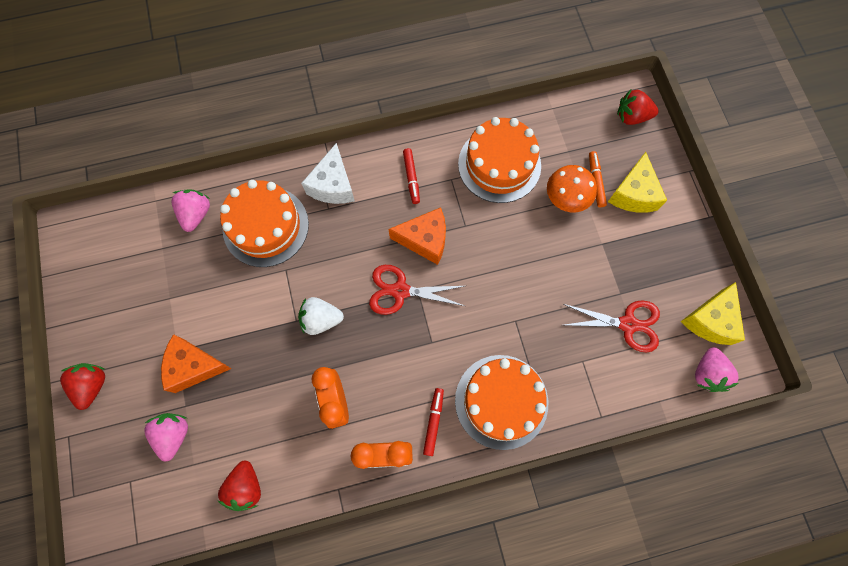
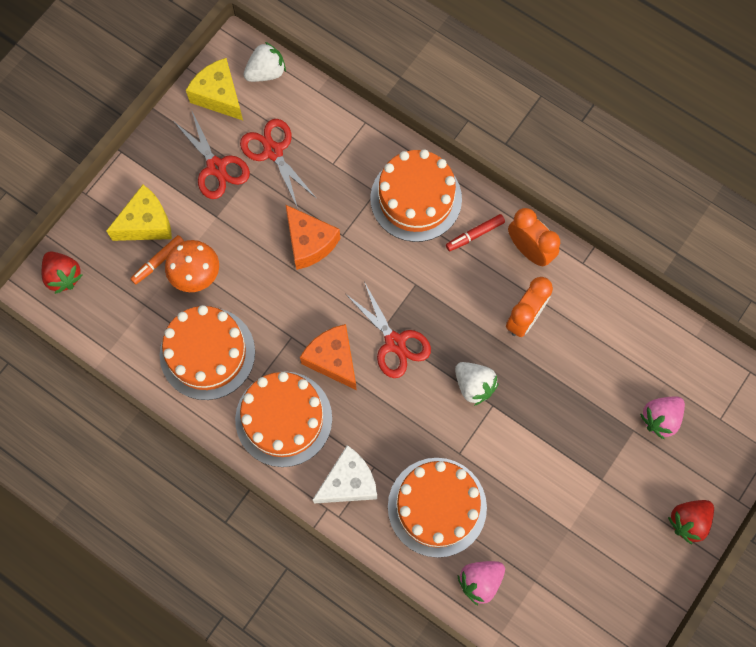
camera: 130 degrees left, 0 degrees up
(194, 366) = (600, 453): orange cheese -> orange cheese (309, 243)
(246, 487) = (643, 329): red strawberry -> none
(411, 178) = (283, 418): red marker -> orange cake
(645, 273) = (216, 167): none -> red scissors
(707, 373) = (266, 72): pink strawberry -> white strawberry
(710, 320) = (219, 96): yellow cheese -> yellow cheese turned 120 degrees counterclockwise

